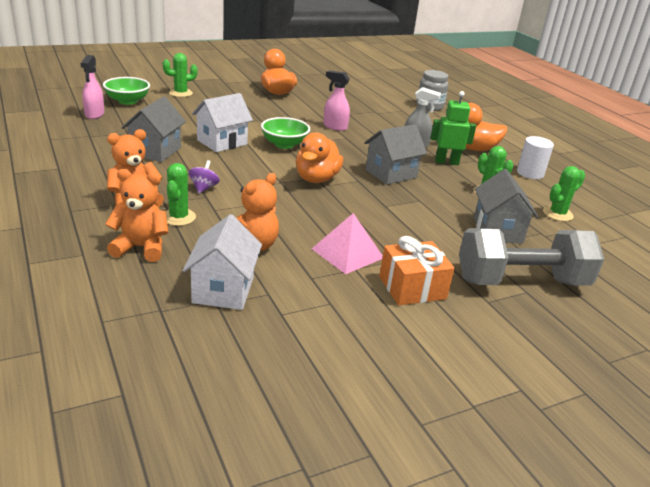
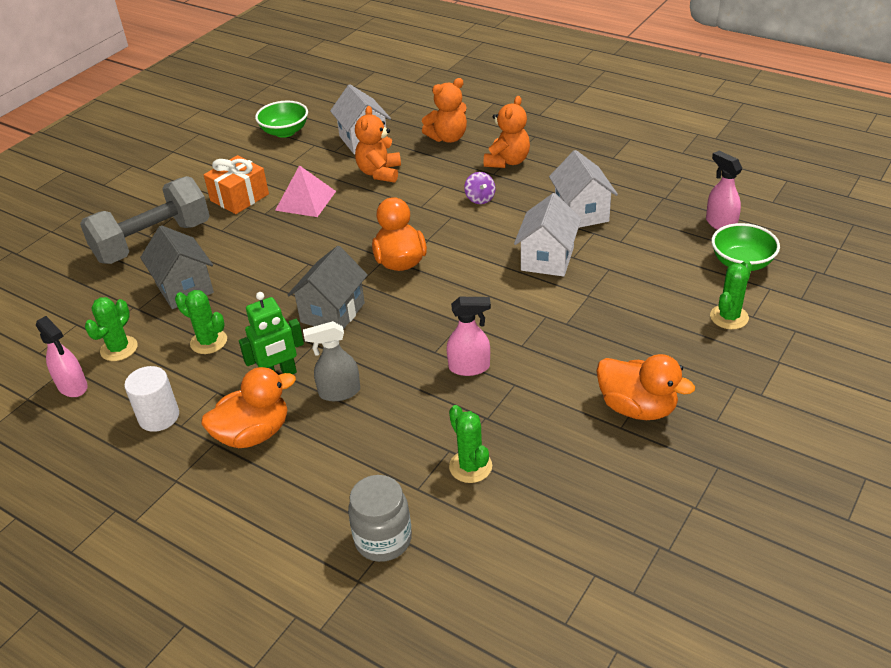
camera: 155 degrees right, 10 degrees up
(155, 151) = (581, 213): grey house -> white house
(178, 217) = (458, 167): green cactus -> green cactus (470, 466)
(284, 144) = (486, 294): green bowl -> green bowl (285, 132)
(592, 207) = (73, 386): none -> pink spray bottle

